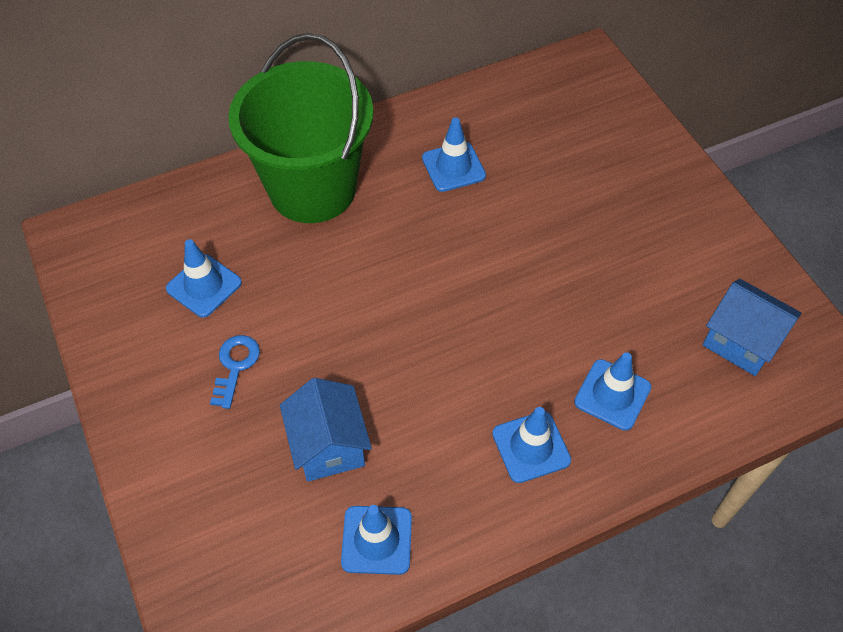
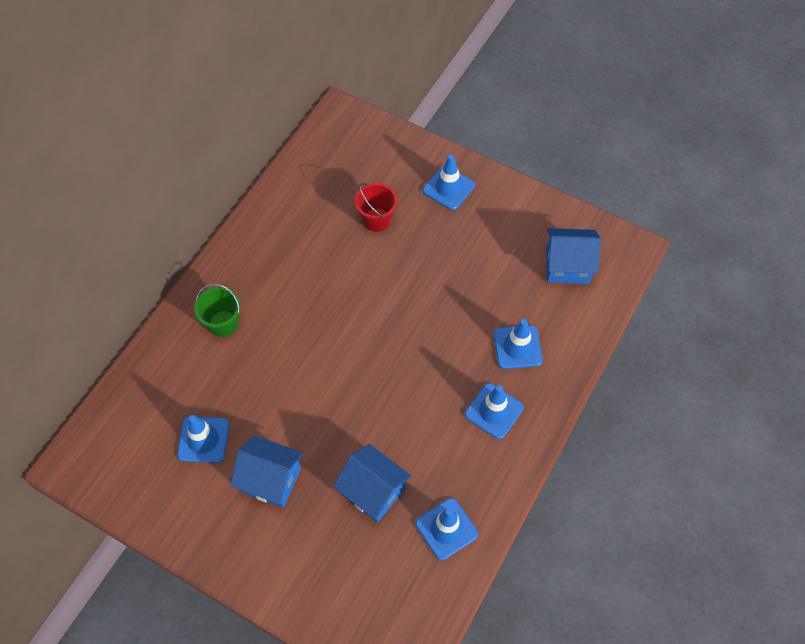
camera: 35 degrees left, 5 degrees up
(235, 366) = (271, 480): blue key -> blue house
(312, 189) = (223, 323): green bucket -> green bucket, size x0.41
(453, 167) = (308, 250): blue traffic cone -> blue traffic cone (448, 188)
(550, 175) = (376, 220): none -> red bucket

